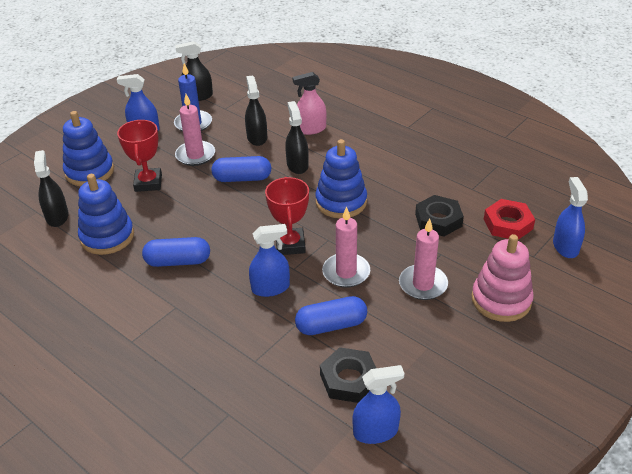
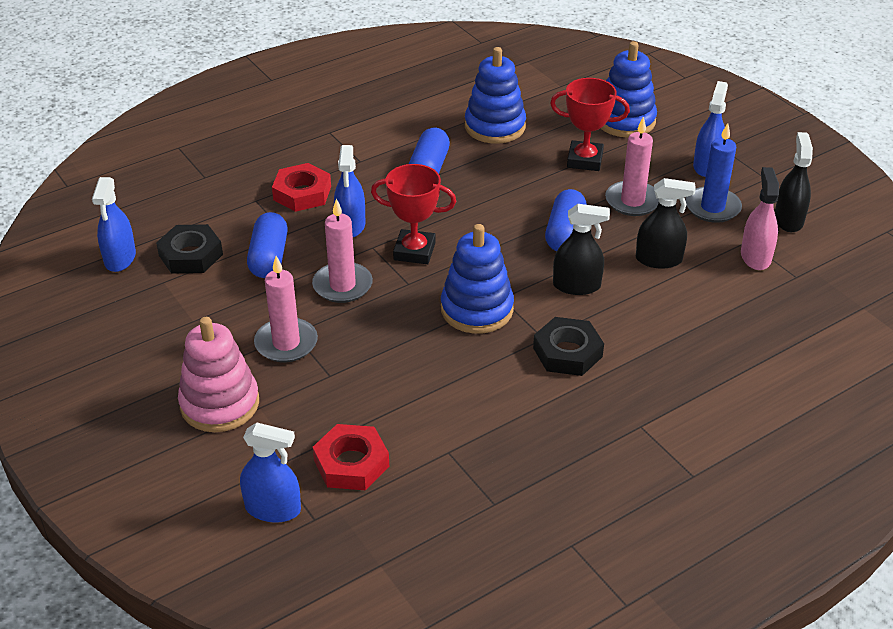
camera: 105 degrees right, 0 degrees up
(57, 217) = (545, 97): black spray bottle -> none
(235, 331) = (302, 193): none -> red nut
(311, 129) = (665, 315): pink spray bottle -> pink spray bottle (755, 257)
(438, 220) = (395, 392): black nut -> black nut (567, 352)

